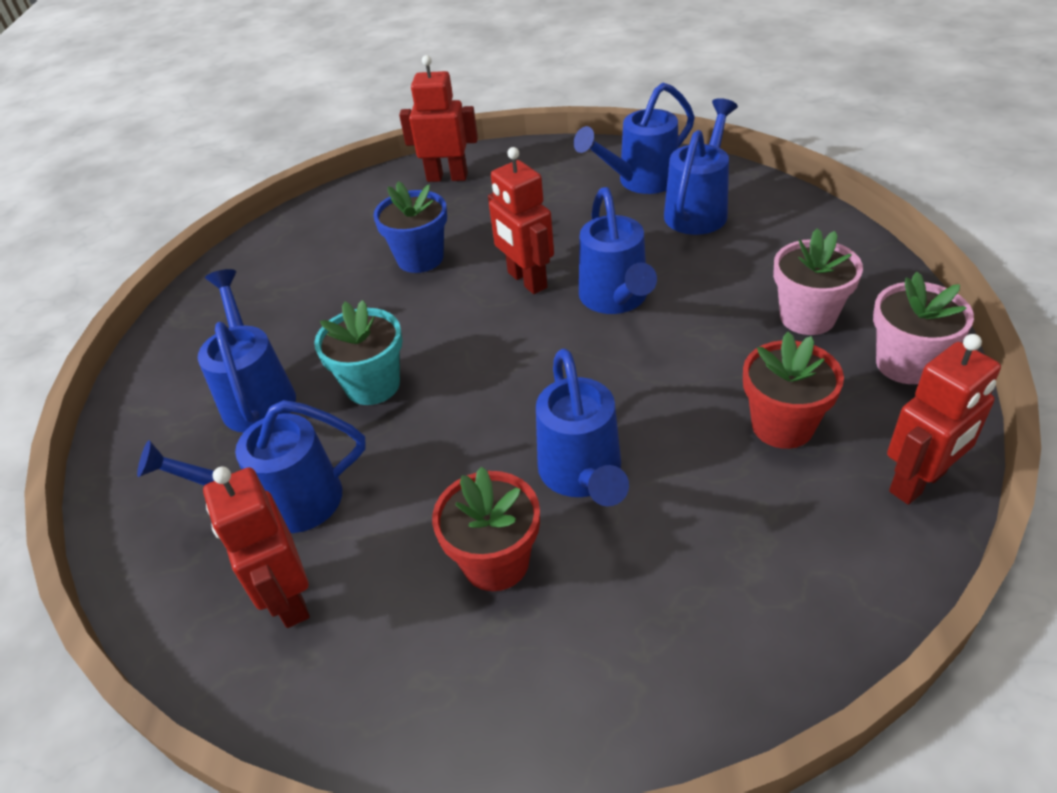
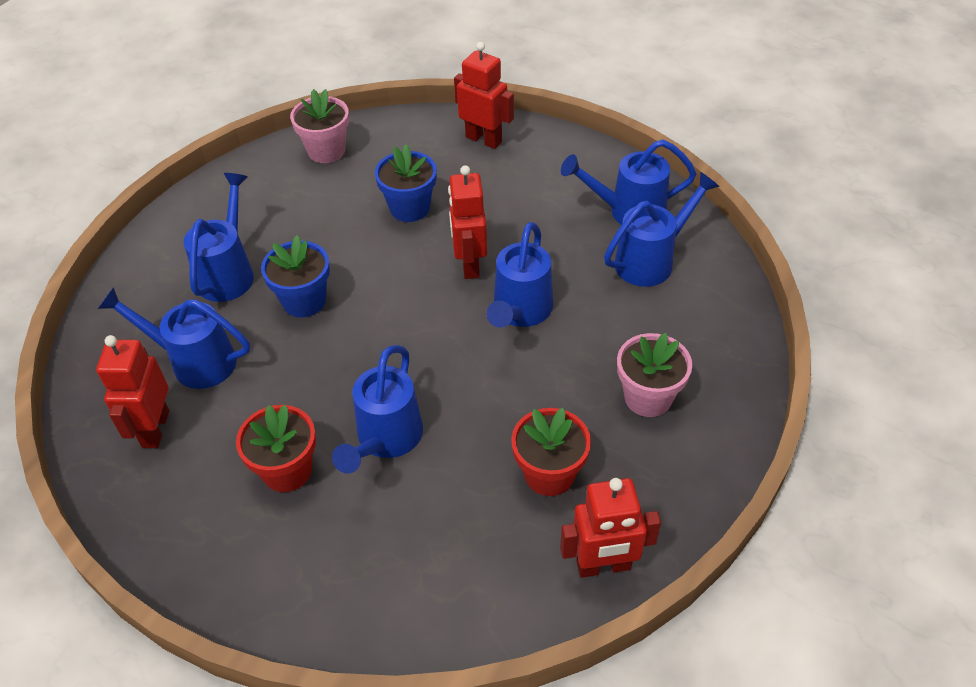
camera: 25 degrees right, 5 degrees up
(373, 385) = (304, 301): turquoise flower pot -> blue flower pot
(906, 364) = (685, 473): pink flower pot -> pink flower pot (326, 151)

